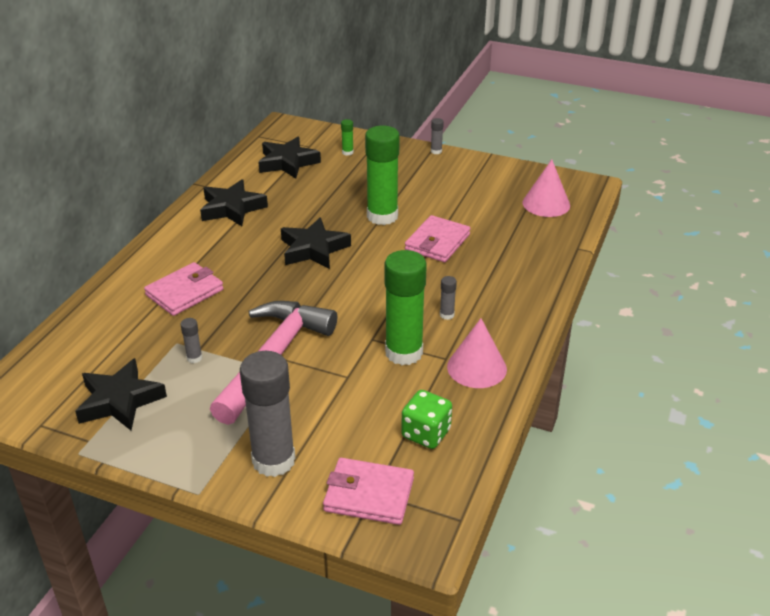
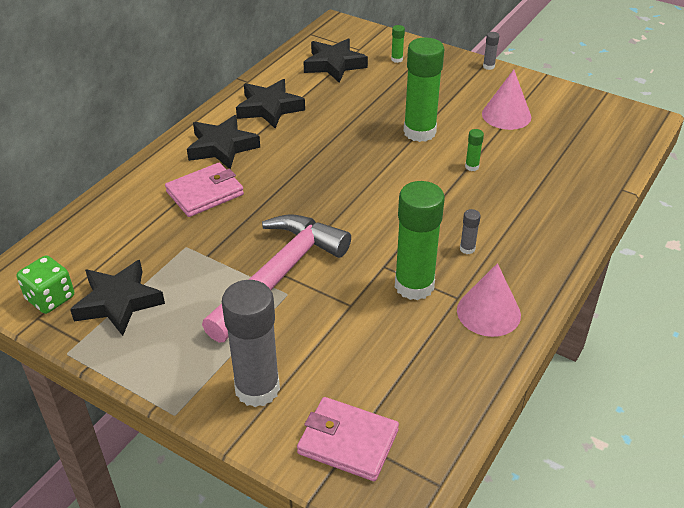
camera: 10 degrees right, 5 degrees up
(194, 358) = (200, 265): grey glue stick -> none
(313, 249) = (342, 160): black star -> black star (222, 147)
(426, 433) = (421, 380): green dice -> green dice (50, 298)
(437, 242) = (472, 167): pink wallet -> green glue stick
(546, 204) = (596, 136): pink cone -> pink cone (506, 115)

